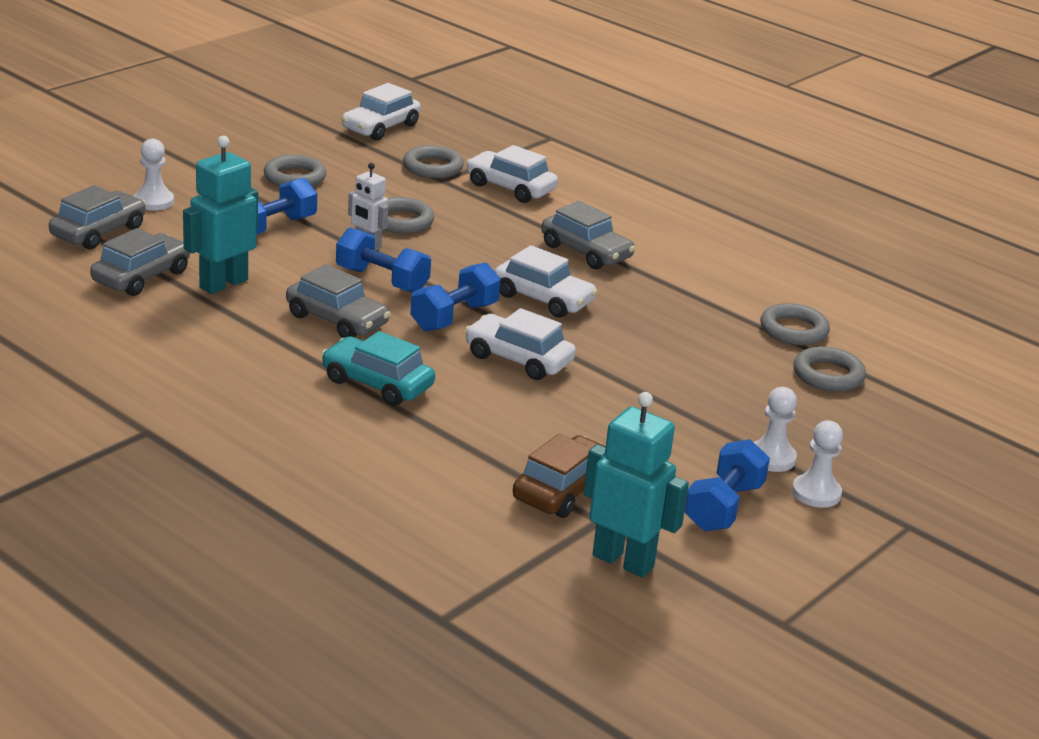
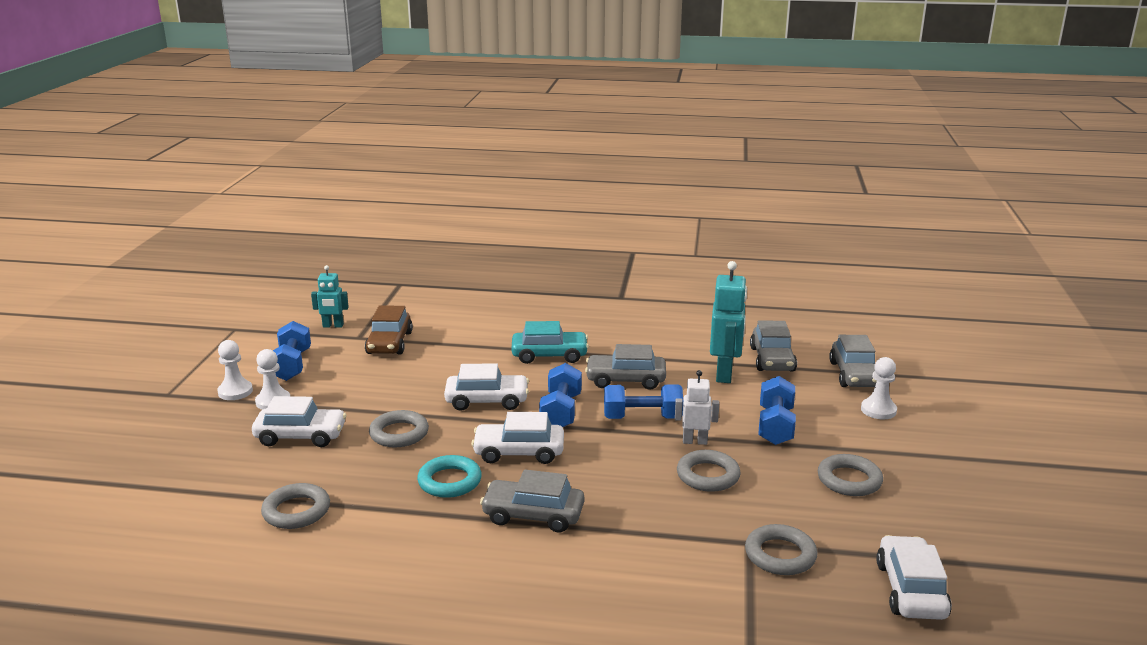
camera: 150 degrees right, 5 degrees down
(510, 188) = (683, 565): white car -> white car (301, 436)
(623, 561) = (333, 326): turquoise robot -> turquoise robot, size x0.59
(634, 301) = (449, 481): none -> turquoise ring
(828, 375) = (251, 479): grey ring -> grey ring (399, 433)

